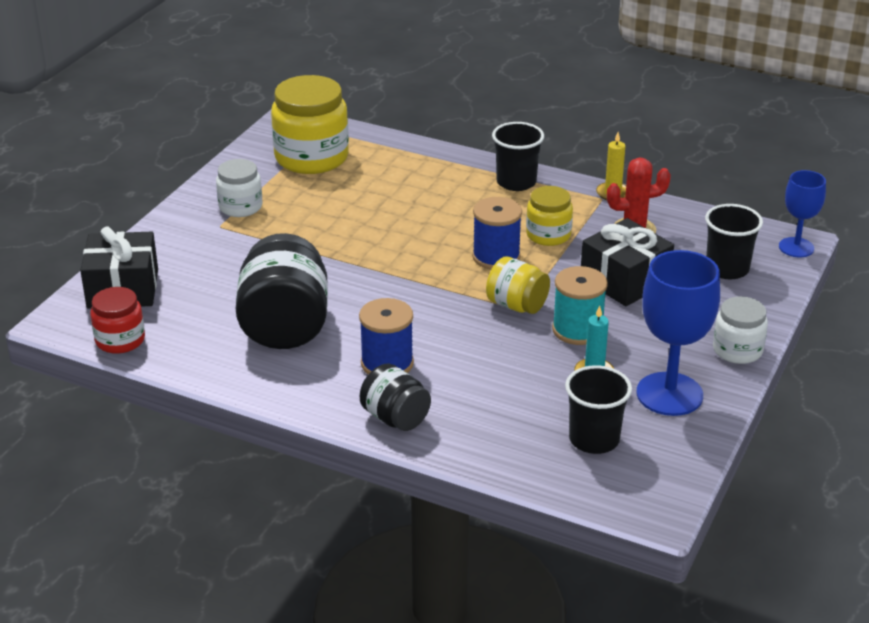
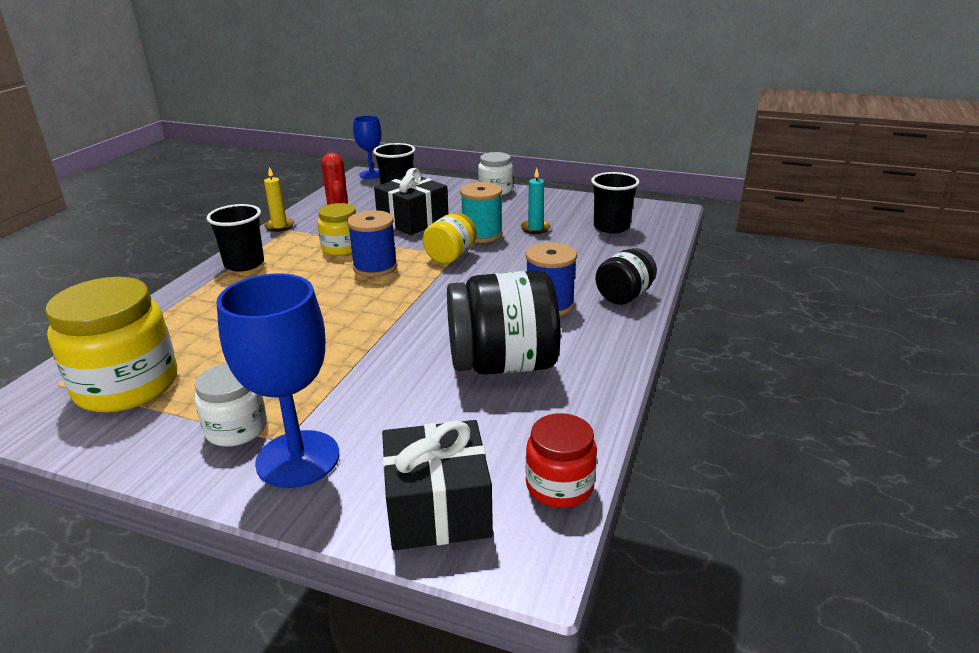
camera: 95 degrees left, 5 degrees down
(669, 394) = (551, 207): blue goblet -> blue goblet (298, 459)

